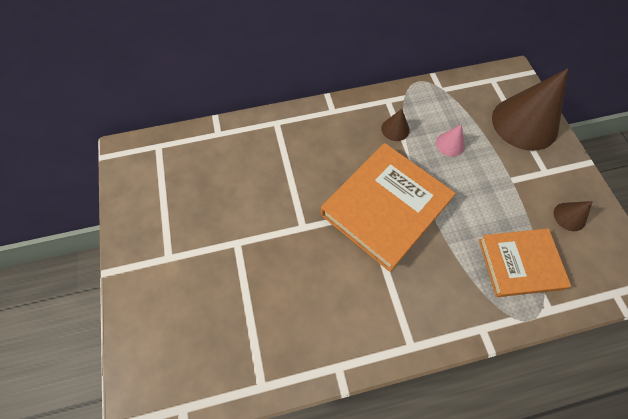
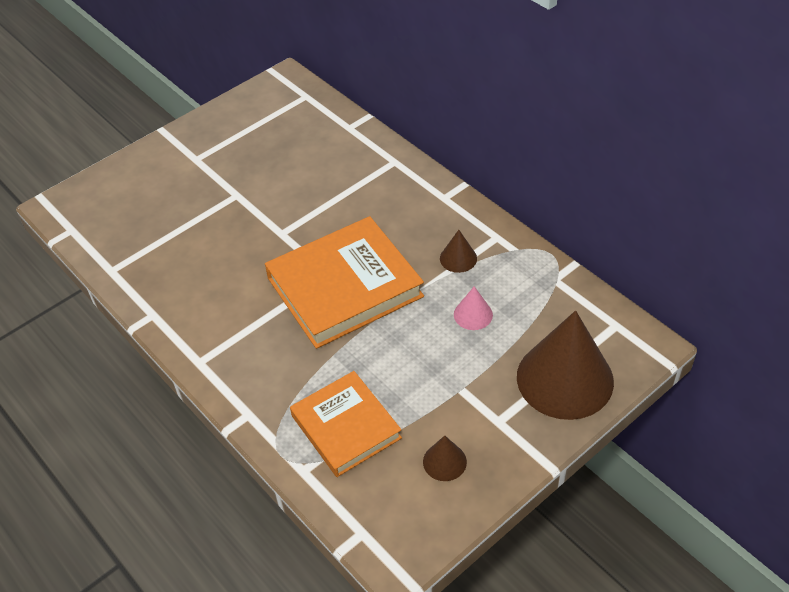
camera: 65 degrees right, 15 degrees down
(385, 208) = (344, 287): orange book -> orange book turned 45 degrees counterclockwise

